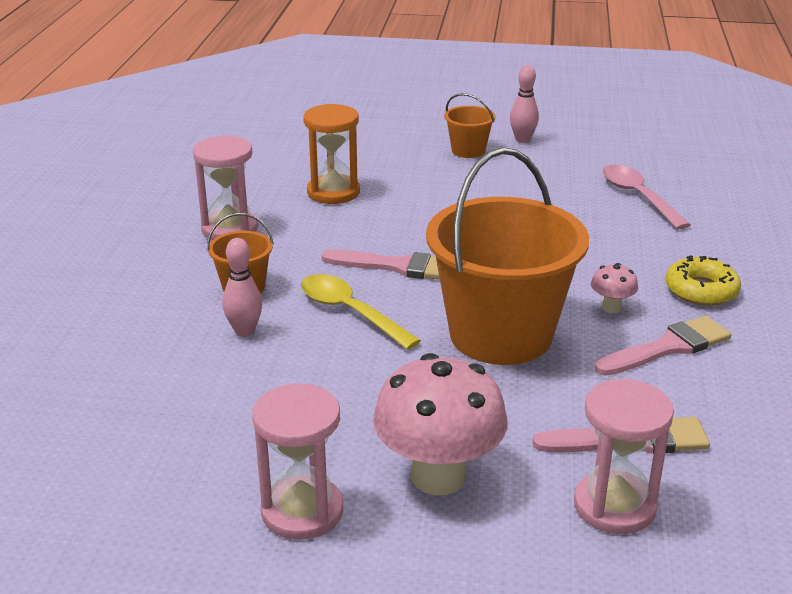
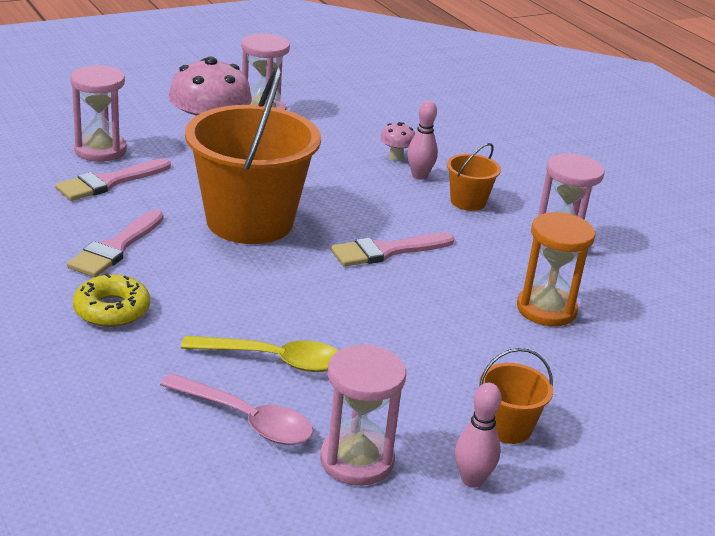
camera: 140 degrees right, 0 degrees up
(350, 312) = (372, 206): yellow spoon -> yellow spoon (273, 360)
(583, 163) = (356, 460): none -> pink hourglass
(611, 307) = (182, 268): pink mushroom -> pink mushroom (396, 157)

